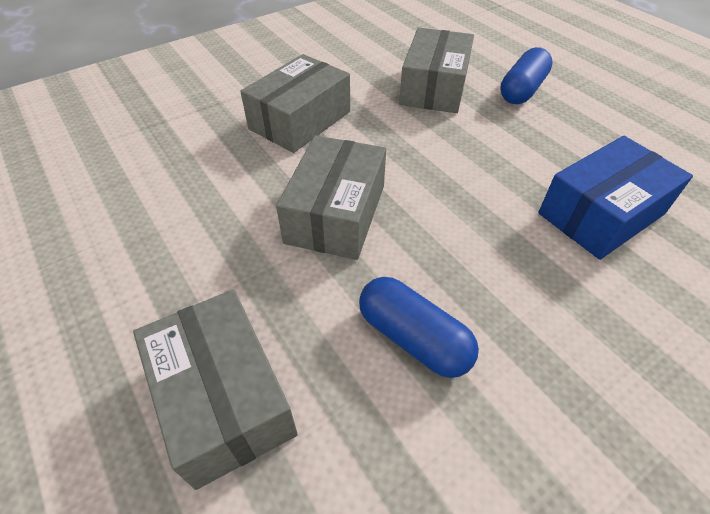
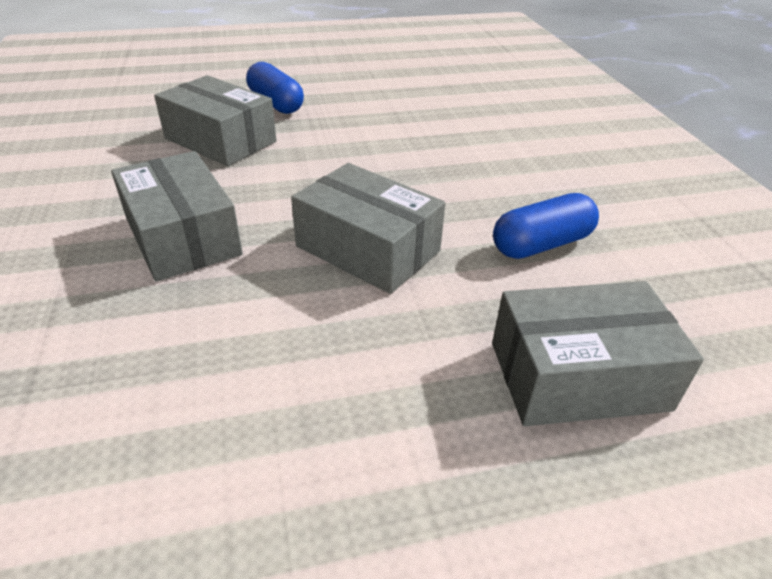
camera: 70 degrees left, 10 degrees down
(601, 214) = (452, 126): blue box -> none

